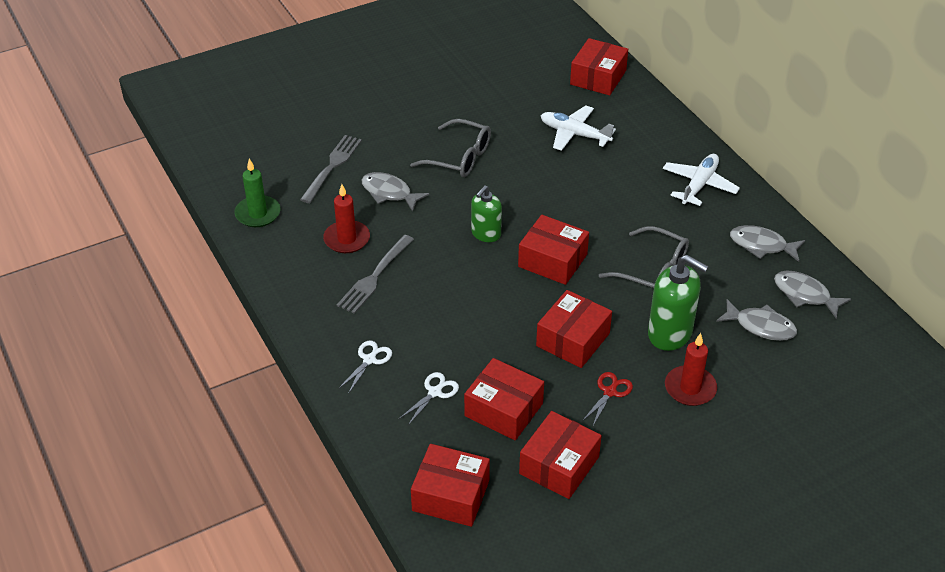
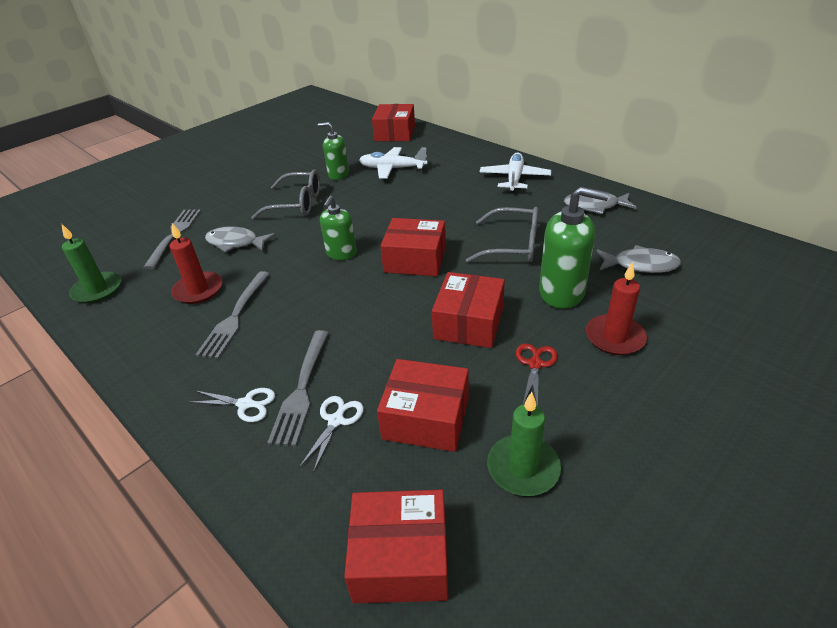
camera: 15 degrees left, 5 degrees down
(369, 359) = (246, 404): white scissors -> white scissors turned 90 degrees clockwise
(415, 360) = (301, 389): none -> grey fork
(514, 127) = (338, 174): none -> green soap dispenser
(559, 465) = (523, 468): red box -> green candle
(805, 295) = (659, 232): grey fish -> none

